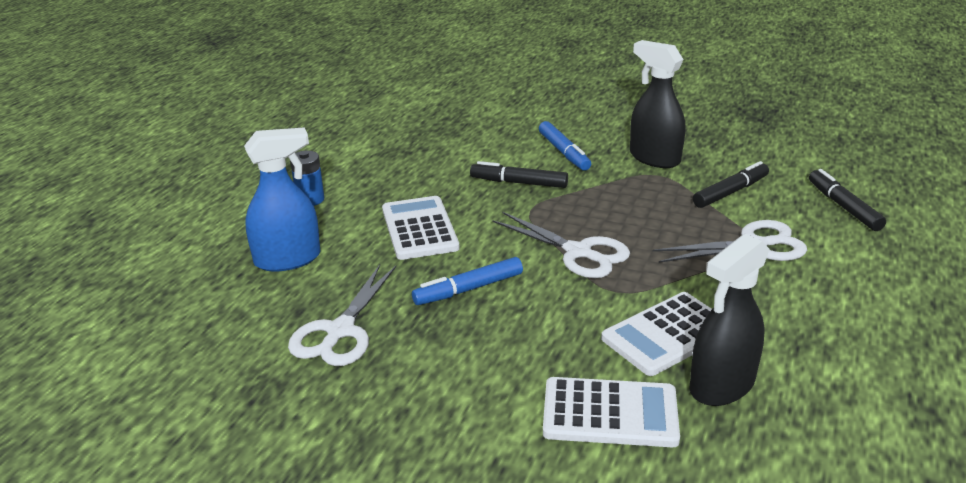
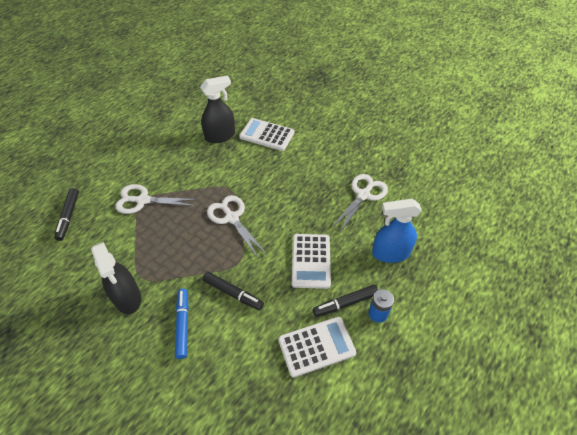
camera: 165 degrees left, 20 degrees up
(468, 289) = (297, 206): blue marker -> none
(667, 334) = (223, 161): white calculator -> white calculator (316, 346)
(730, 192) = (114, 246): black marker -> black marker (345, 303)

